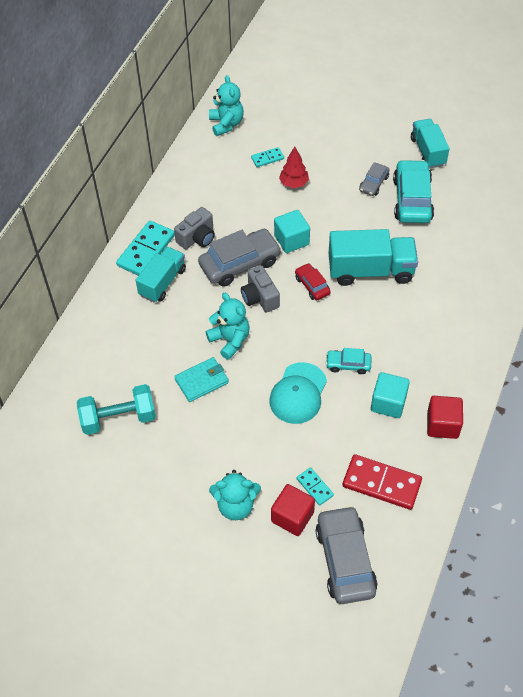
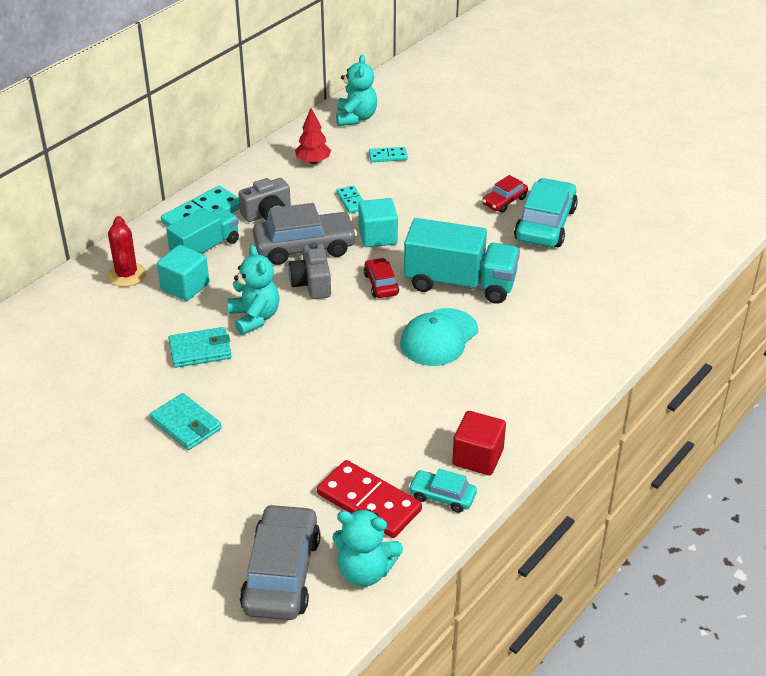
camera: 15 degrees right, 15 degrees down
(112, 323) = (126, 275): none -> red cactus
(118, 418) = (83, 366): turquoise dumbbell -> none
(221, 451) = (186, 424): none -> turquoise wallet
(236, 505) = (175, 483): turquoise teddy bear -> turquoise teddy bear (365, 571)
(292, 517) = (238, 511): red cube -> none
(293, 183) = (407, 184): red tree -> red tree (313, 161)
(298, 393) = (310, 386): turquoise cap -> turquoise cap (439, 338)
(314, 487) = (282, 487): turquoise domino -> turquoise domino (351, 201)
(348, 364) = (386, 370): turquoise car -> turquoise car (442, 496)
(373, 183) = (504, 201): grey car -> red car
(388, 403) = (418, 420): turquoise cube -> turquoise cube (185, 286)
(428, 152) = (586, 183): turquoise truck -> none

